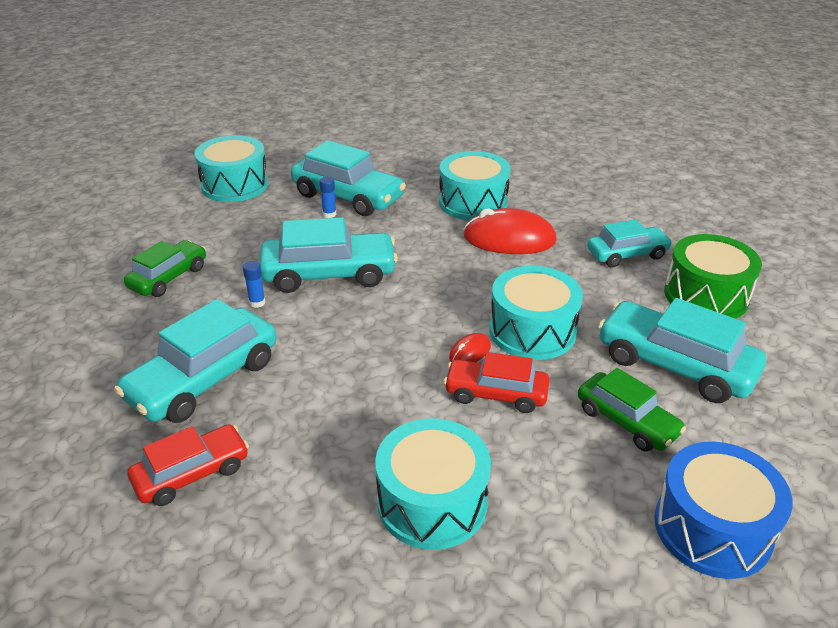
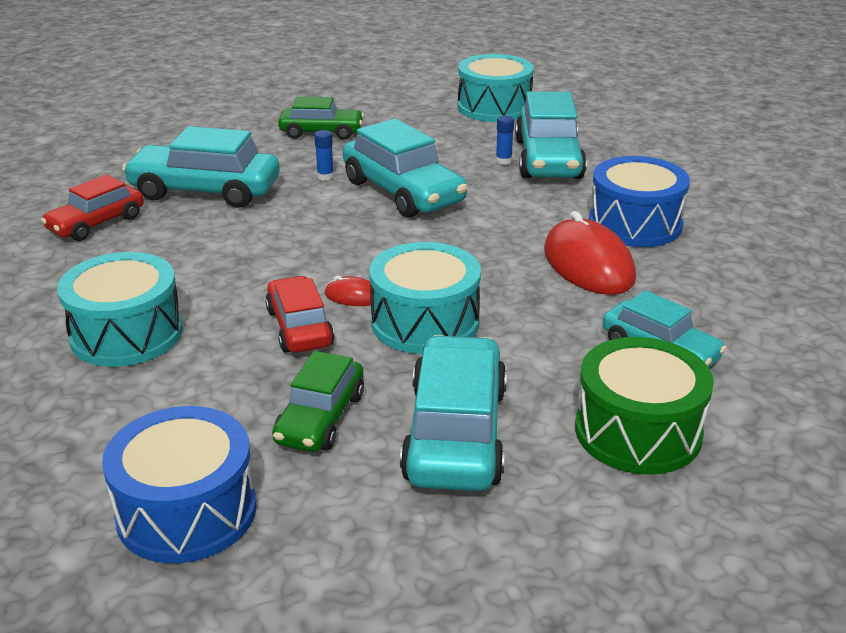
camera: 60 degrees right, 5 degrees down
(192, 473) = (96, 223): red car -> red car turned 105 degrees clockwise
(473, 202) = (635, 224): turquoise drum -> blue drum

